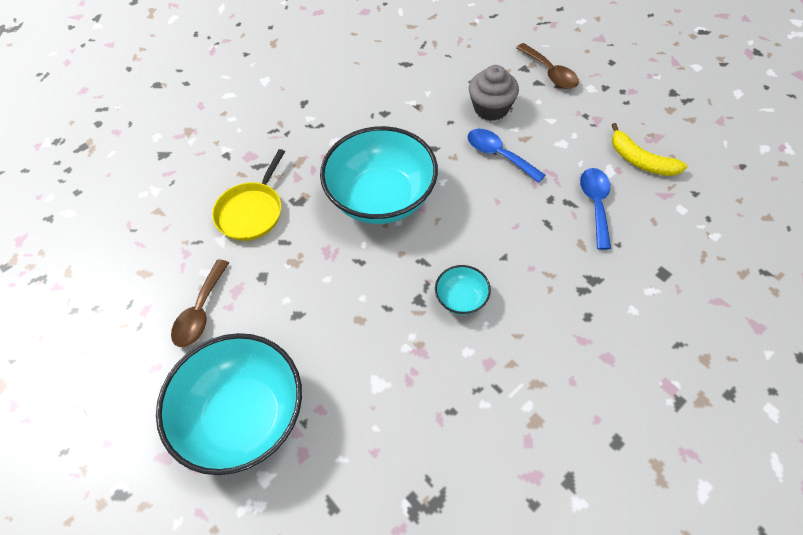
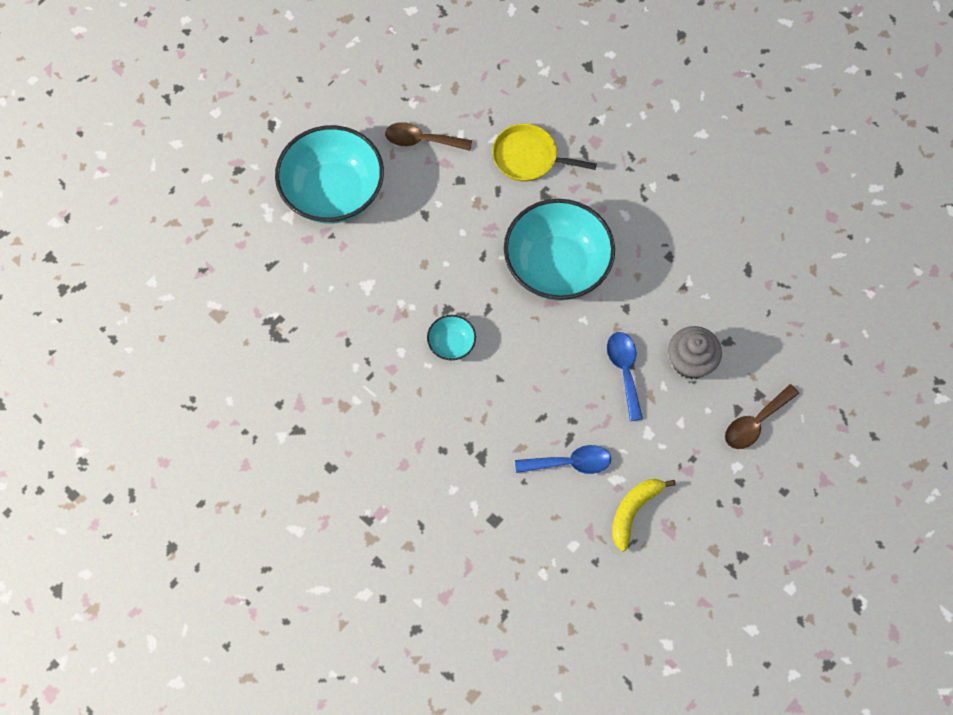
camera: 80 degrees right, 10 degrees up
(498, 155) = (624, 371): blue spoon -> blue spoon turned 45 degrees counterclockwise

